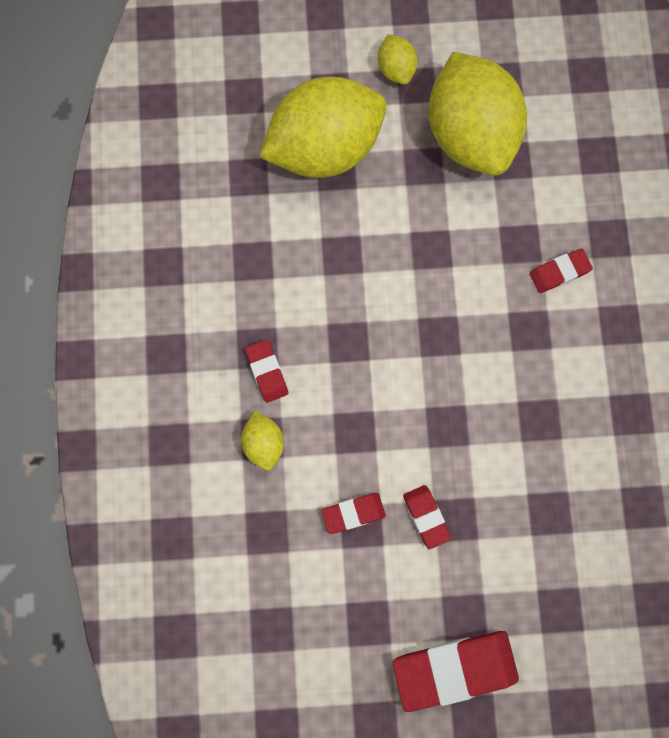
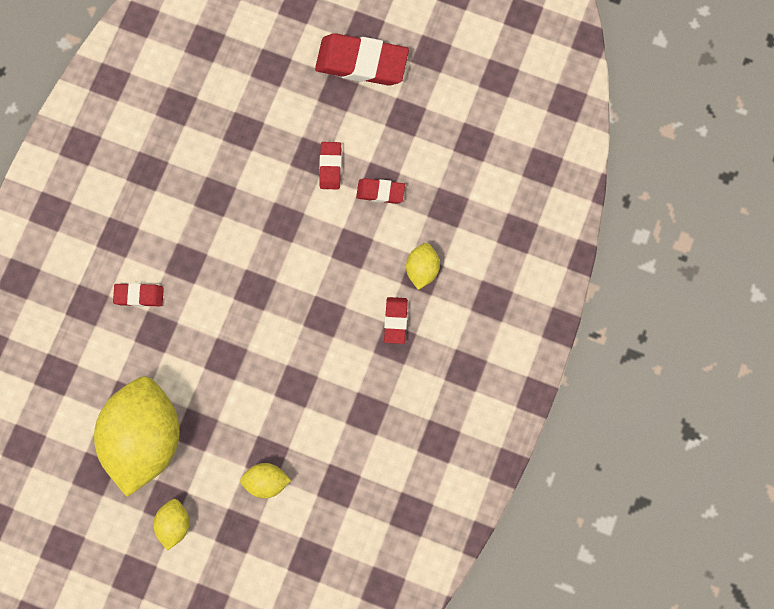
camera: 155 degrees left, 0 degrees up
(324, 148) = (266, 481): yellow lemon -> yellow lemon, size x0.43

